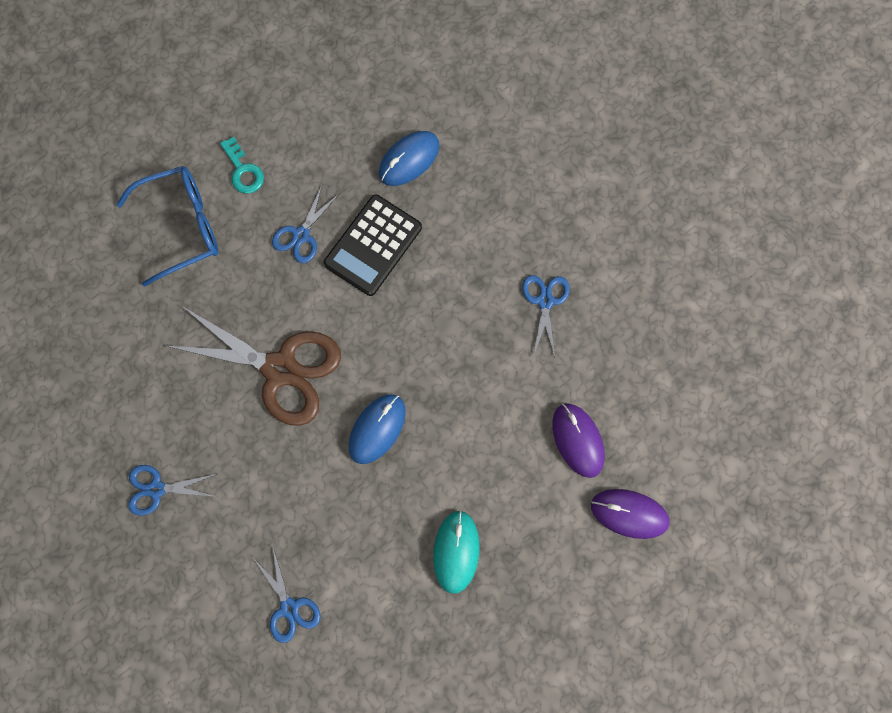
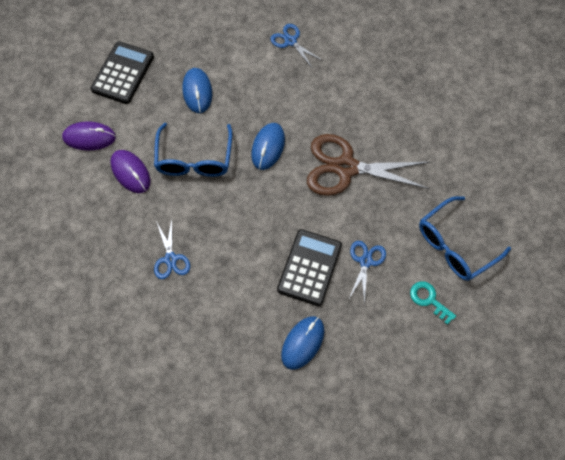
camera: 165 degrees right, 10 degrees down
(156, 489) = (396, 81): blue scissors -> none
(456, 551) = (197, 91): turquoise mouse -> blue mouse
(484, 438) = (194, 159): none -> blue glasses
(564, 618) = (123, 73): none -> black calculator

